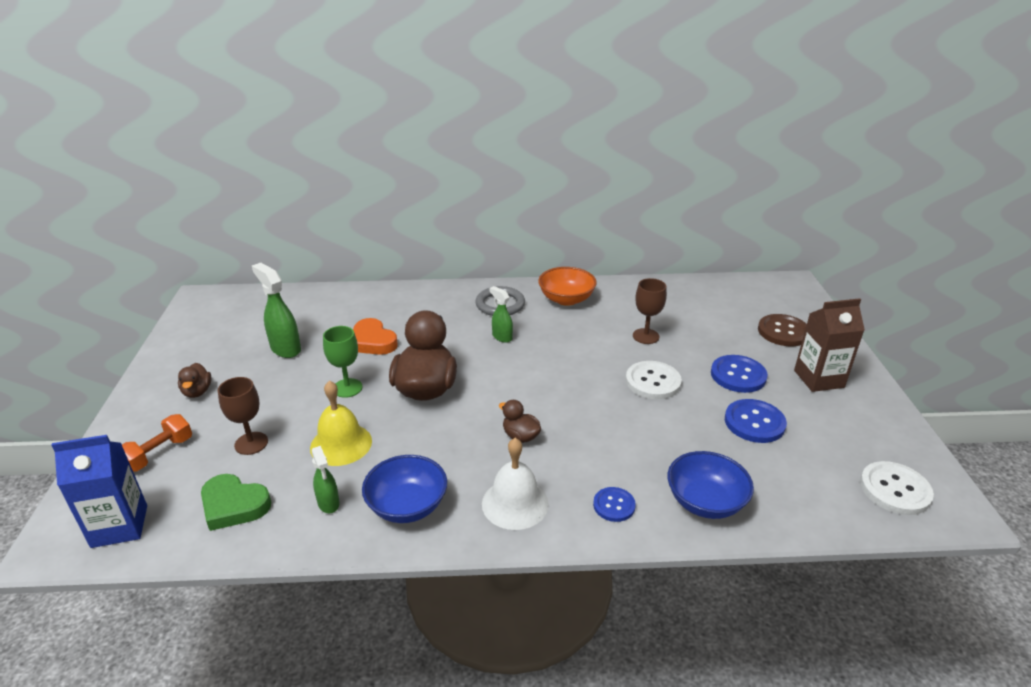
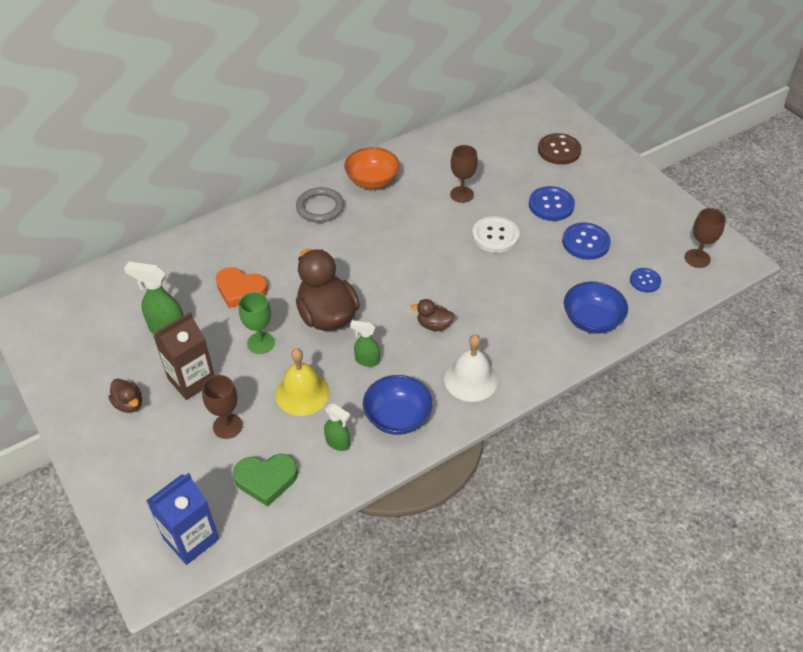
camera: 30 degrees left, 15 degrees up
(159, 454) = (157, 471): orange dumbbell -> none
(502, 337) = (348, 241): green spray bottle -> green spray bottle (367, 360)
(614, 505) = (536, 350): blue button -> blue button (645, 281)
(819, 379) = (606, 186): brown carton -> brown carton (191, 380)
(895, 489) = (697, 258): white button -> brown goblet

